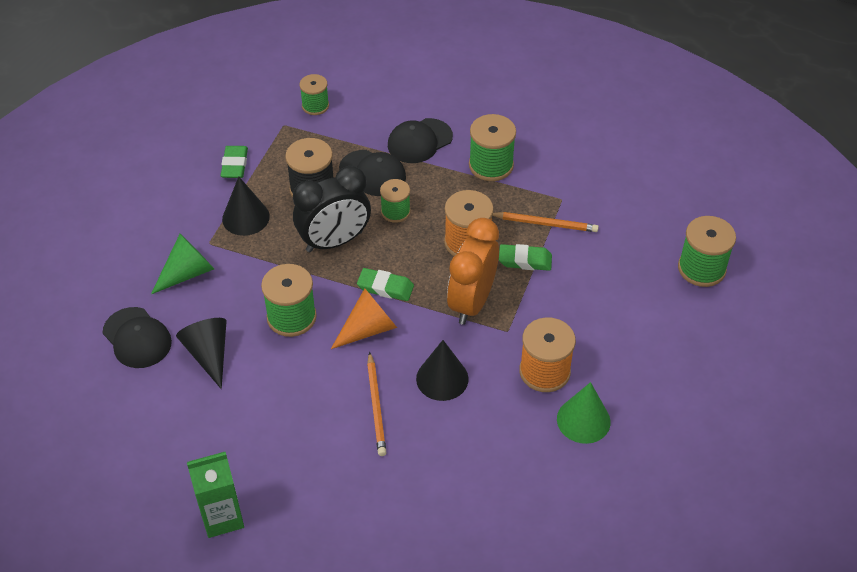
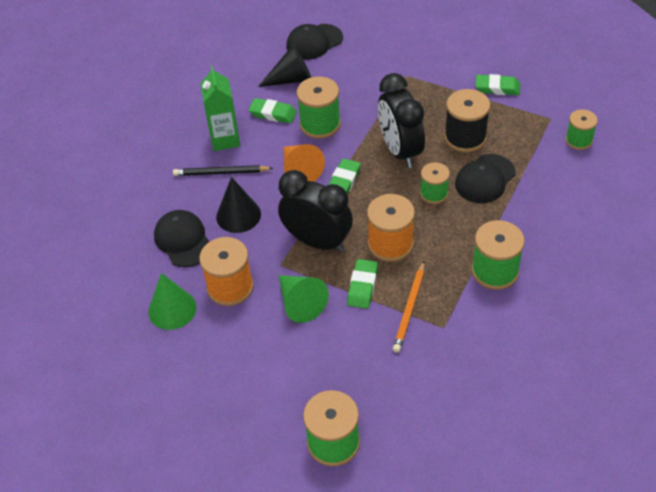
camera: 100 degrees right, 0 degrees up
(187, 273) = (375, 65): green cone -> green cone (300, 303)
(222, 517) = (149, 90): green carton -> green carton (225, 139)
(245, 217) = (433, 96): black cone -> none
(272, 366) = (273, 114): none -> green eraser
(376, 406) = (221, 173): orange pencil -> black pencil
(419, 141) = (530, 216): black cap -> black cap (183, 240)
(472, 302) = (317, 241): orange clock -> black clock

